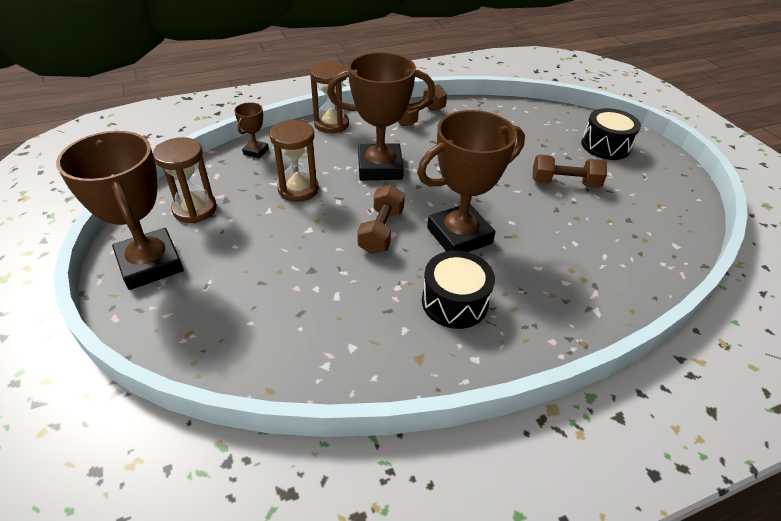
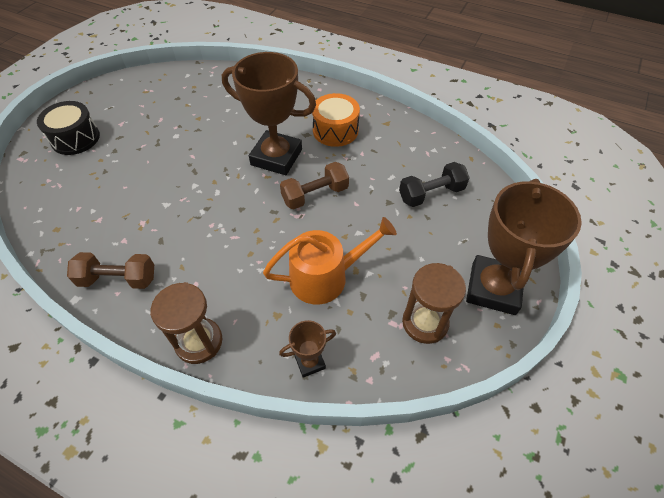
camera: 130 degrees left, 10 degrees up
(278, 307) = (431, 194): none -> black dumbbell
(298, 189) = (325, 277): brown hourglass -> orange watering can
(380, 167) = (239, 248): brown trophy -> none
(454, 302) = (335, 130): black drum -> orange drum
(564, 183) = (158, 138): brown dumbbell -> none

